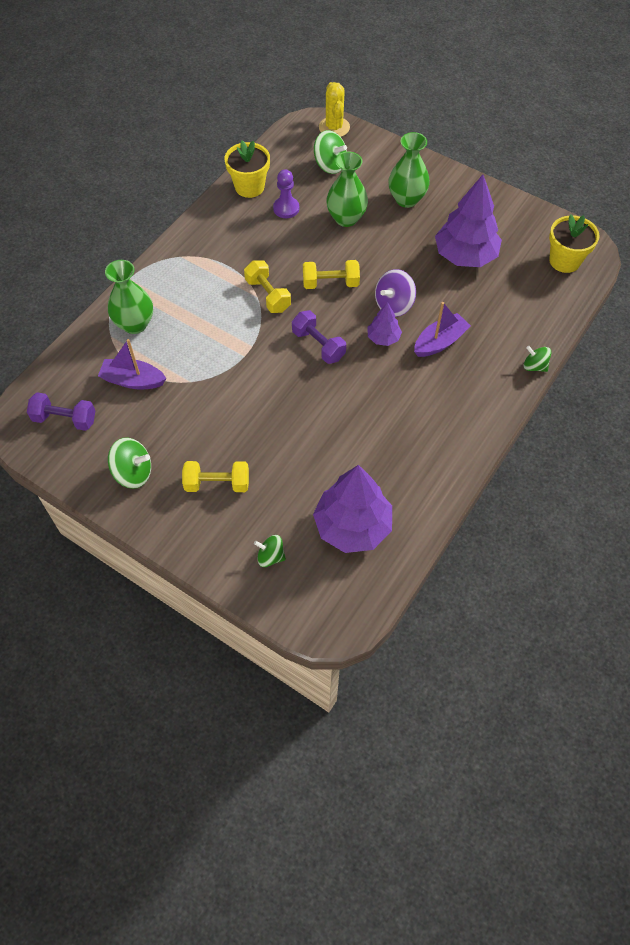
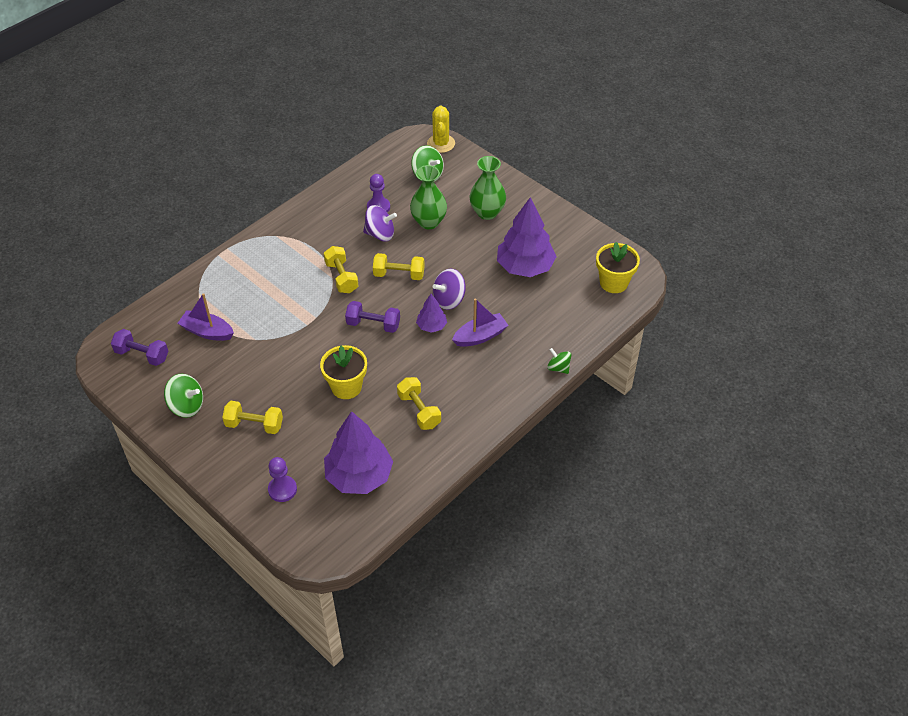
camera: 10 degrees right, 10 degrees down
(135, 324) = (221, 286): green vase -> none
(249, 187) = (352, 185): yellow flower pot -> yellow flower pot (346, 387)
(270, 556) = (282, 489): green spinning top -> purple pawn
(296, 239) = (380, 234): none -> purple spinning top
(318, 345) = (373, 324): purple dumbbell -> purple dumbbell turned 45 degrees counterclockwise
(397, 438) = (419, 411): none -> yellow dumbbell

